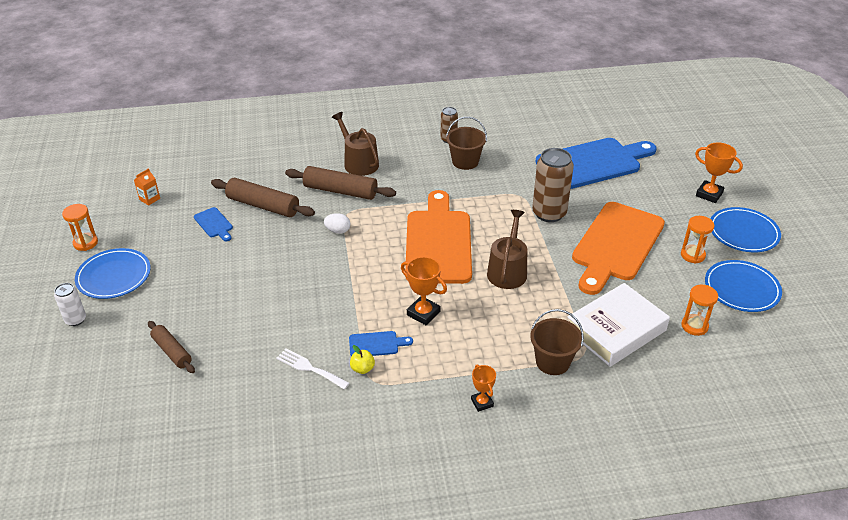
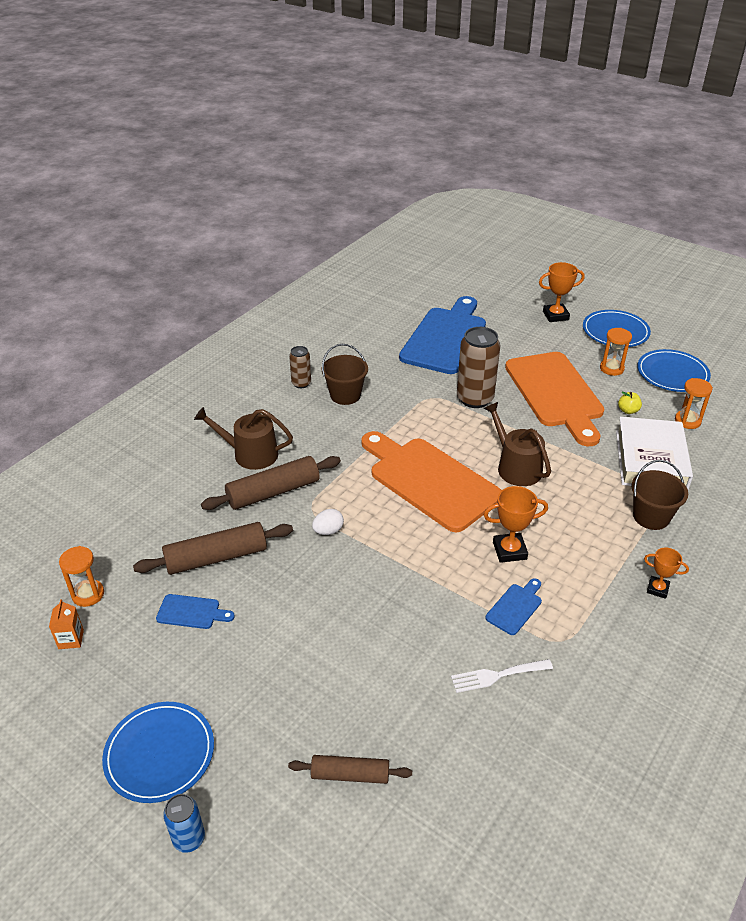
camera: 45 degrees left, 0 degrees up
(75, 320) = (189, 838): white can -> blue can
(85, 243) = (63, 746): orange hourglass -> orange hourglass (88, 594)
(362, 369) = (537, 638): yellow apple -> yellow apple (628, 410)

